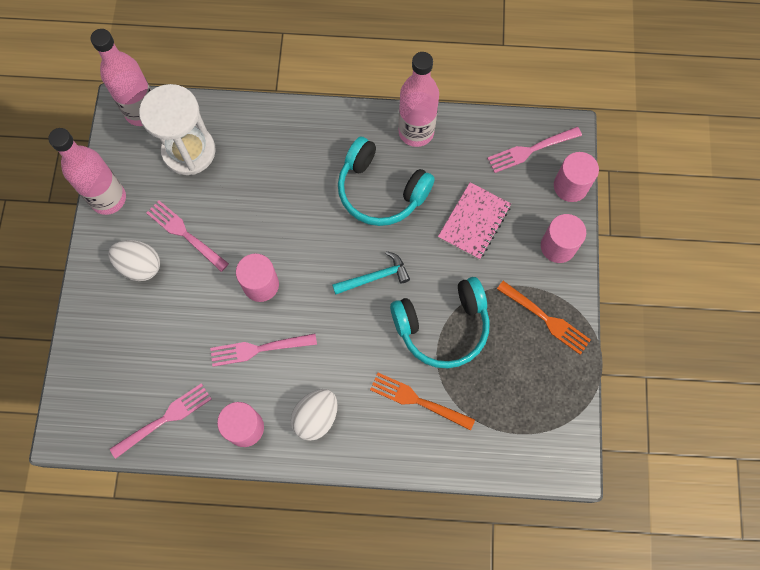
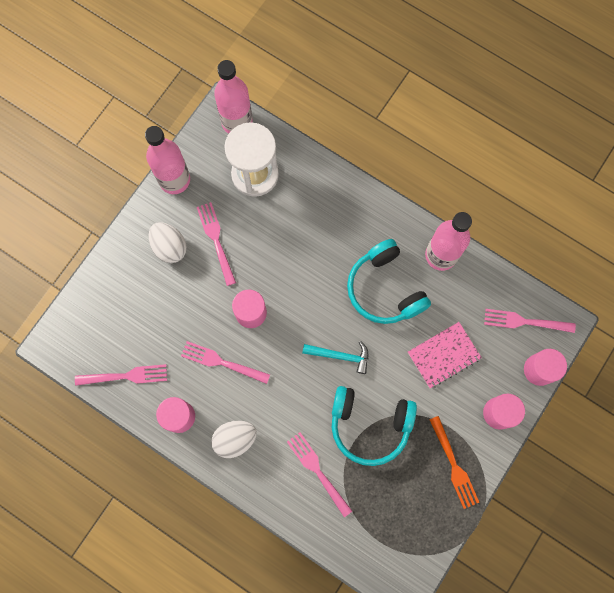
camera: 30 degrees right, 5 degrees up
(418, 401) = (318, 471): orange fork -> pink fork

